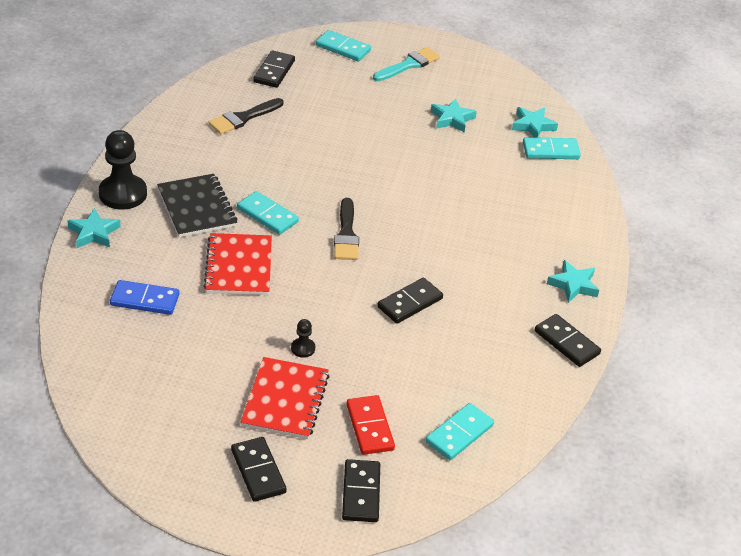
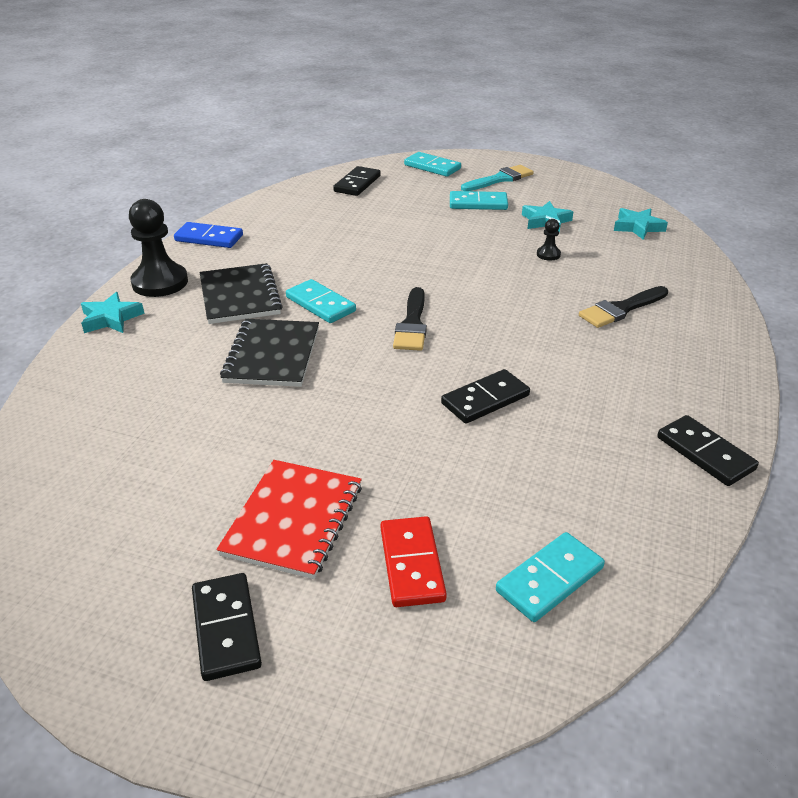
camera: 10 degrees right, 5 degrees down
(145, 300) = (143, 389): blue domino -> blue domino (209, 238)
(238, 266) = (272, 355): red notebook -> black notebook
(243, 118) = (315, 219): black brush -> black brush (621, 309)
(303, 348) = (333, 451): black pawn -> black pawn (548, 254)
(361, 493) = (384, 673): black domino -> none
(550, 151) = (660, 249): turquoise domino -> turquoise domino (478, 203)
(573, 285) = (705, 383): turquoise star -> none

